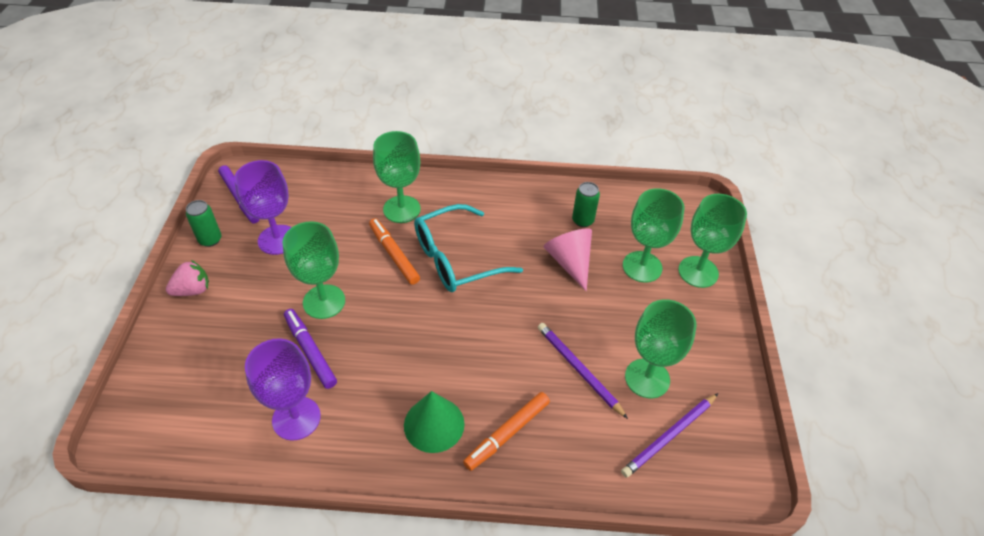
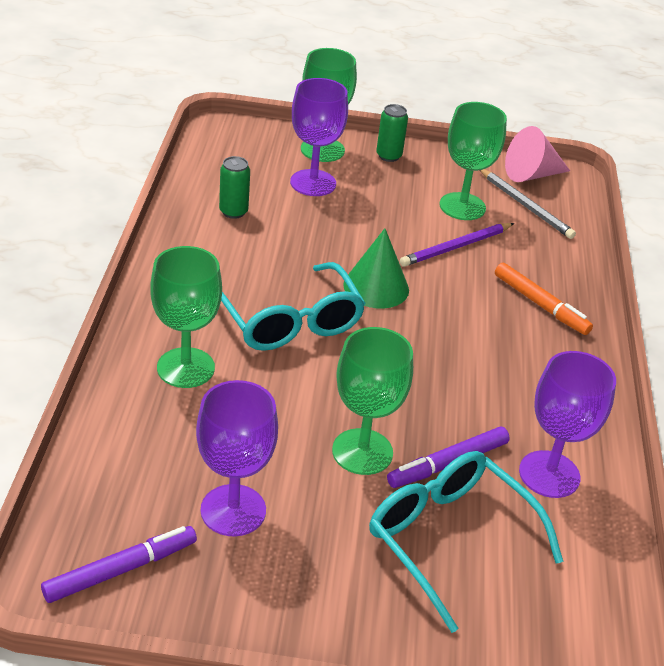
camera: 90 degrees left, 10 degrees down
(193, 290) = (337, 614): pink strawberry -> none
(210, 239) = (222, 603): green can -> green can (388, 156)
(241, 349) = (449, 538): none -> turquoise glasses
(394, 255) = (277, 379): orange marker -> none
(434, 424) = (538, 357): green cone -> green cone (376, 287)
(570, 262) = (303, 231): pink cone -> pink cone (531, 175)
(642, 267) = (313, 183): green goblet -> purple goblet
(669, 436) = (525, 206): purple pencil -> grey pencil

